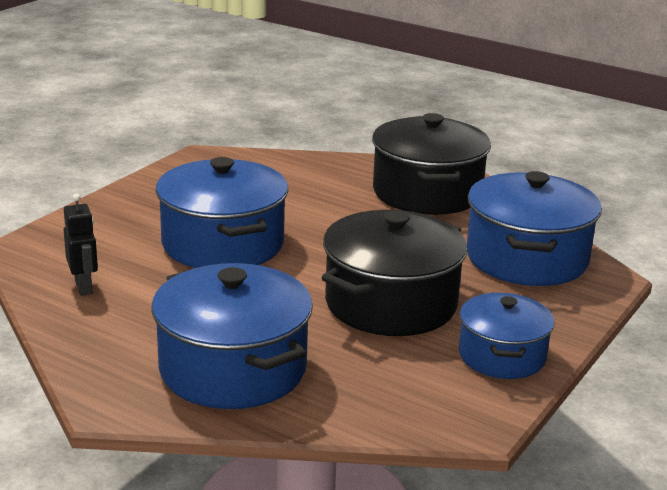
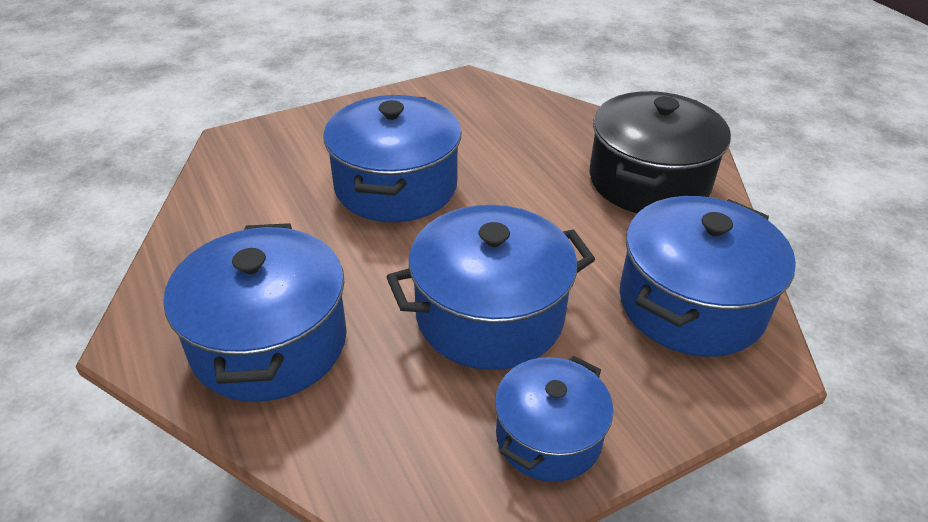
camera: 30 degrees right, 15 degrees up
(84, 287) = (238, 198): black robot -> none
(391, 303) = (489, 315): black pot -> blue pot

